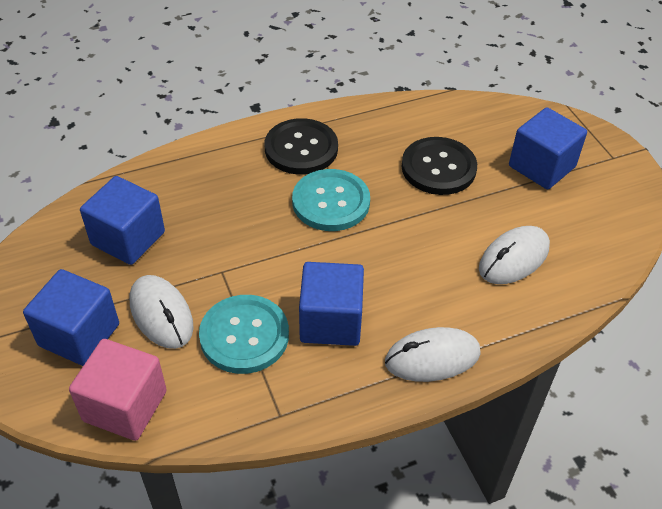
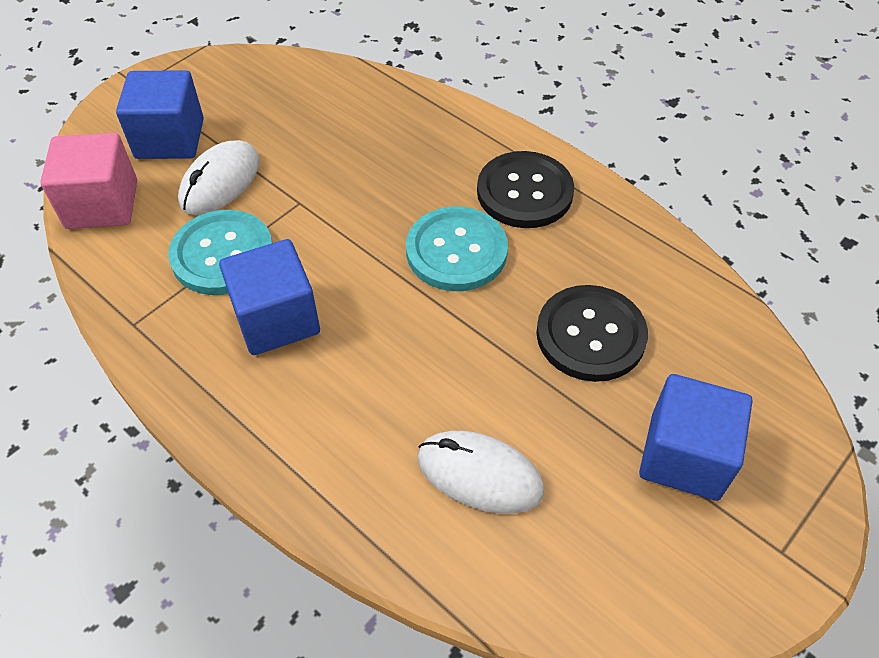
camera: 65 degrees right, 5 degrees up
(128, 238) = (303, 117): blue cube -> none
(432, 358) = (267, 436): white mouse -> none

